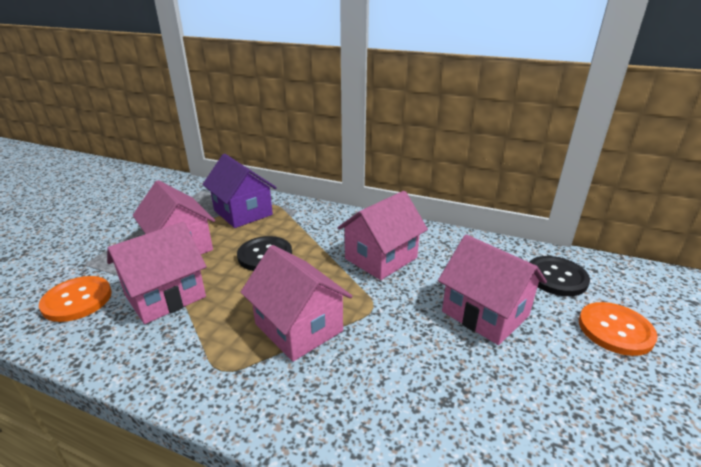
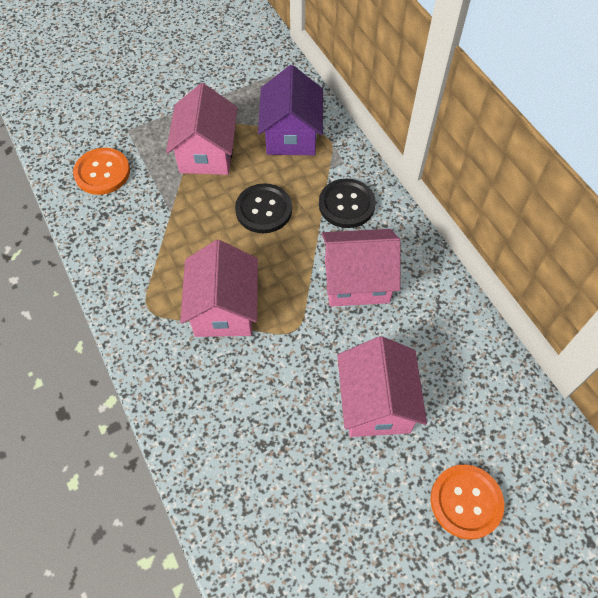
camera: 40 degrees right, 30 degrees up
(165, 296) = (159, 209): pink house -> none
(556, 277) = (492, 418): black button -> black button (346, 204)

